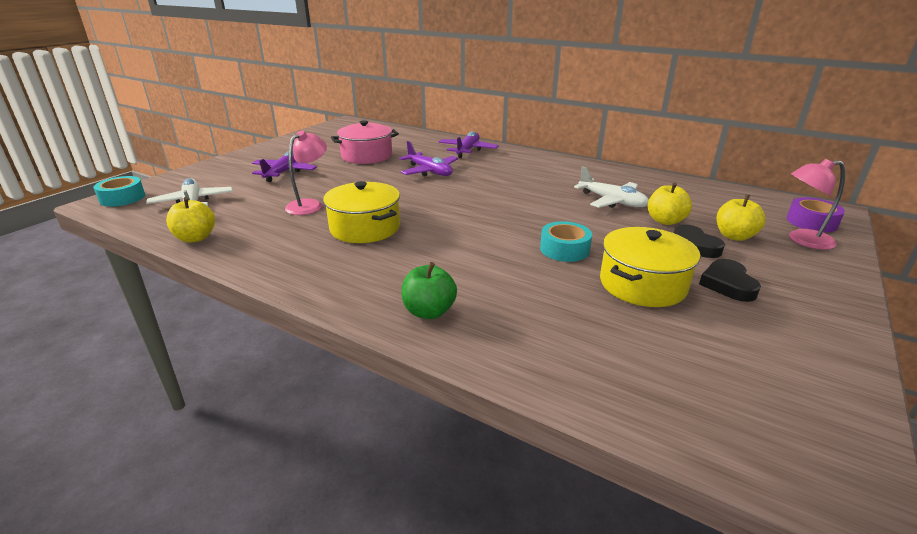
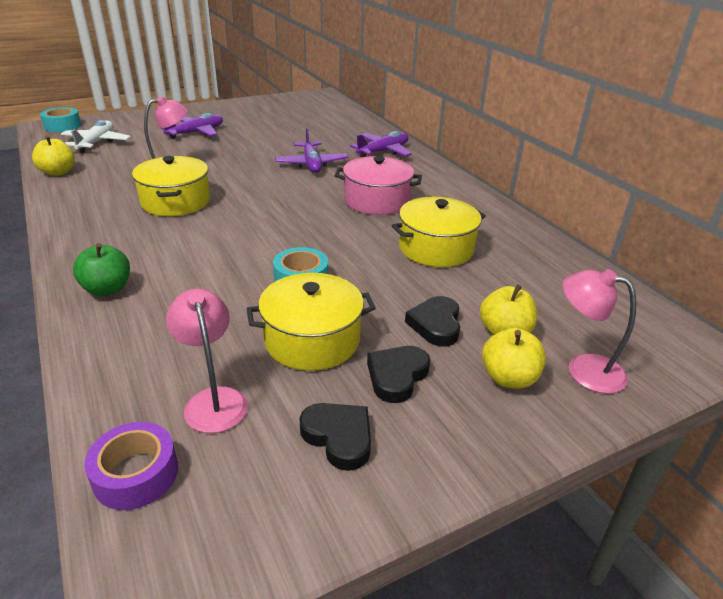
camera: 30 degrees right, 5 degrees up
(367, 156) = (283, 134): pink pot -> pink pot (377, 201)
(612, 201) = (436, 248): white plane -> yellow pot
(654, 350) = (213, 400): none -> pink lamp
(665, 221) = (455, 288): yellow apple -> yellow apple (508, 378)
(764, 334) = (339, 437): none -> black heart
(811, 222) = (642, 354): purple tape -> purple tape (136, 474)

